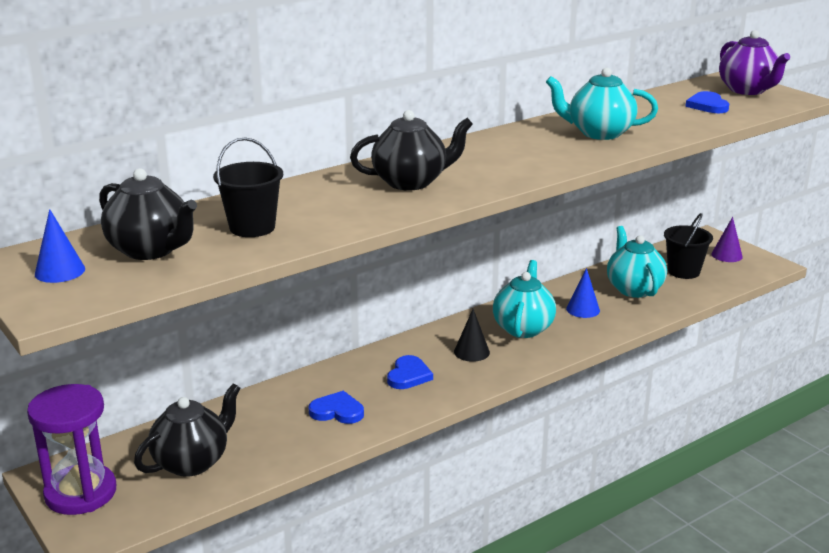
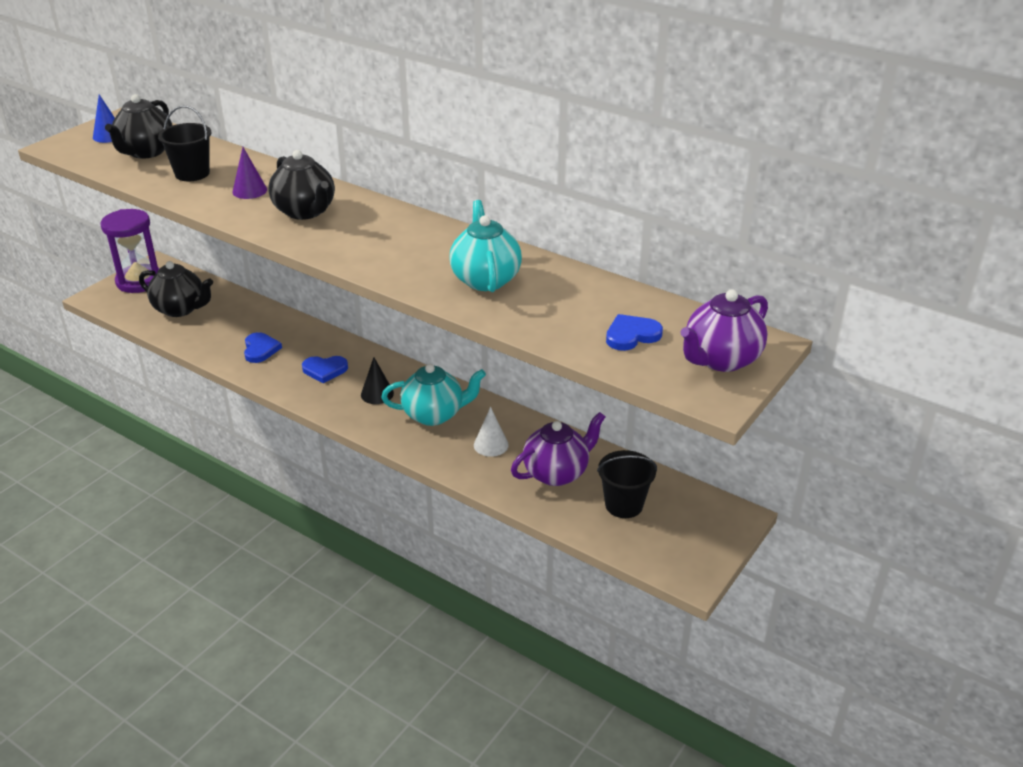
camera: 70 degrees right, 10 degrees up
(583, 309) = (491, 445): blue cone -> white cone
(633, 289) = (557, 473): turquoise teapot -> purple teapot
(726, 255) = (693, 536): purple cone -> purple cone (249, 190)

